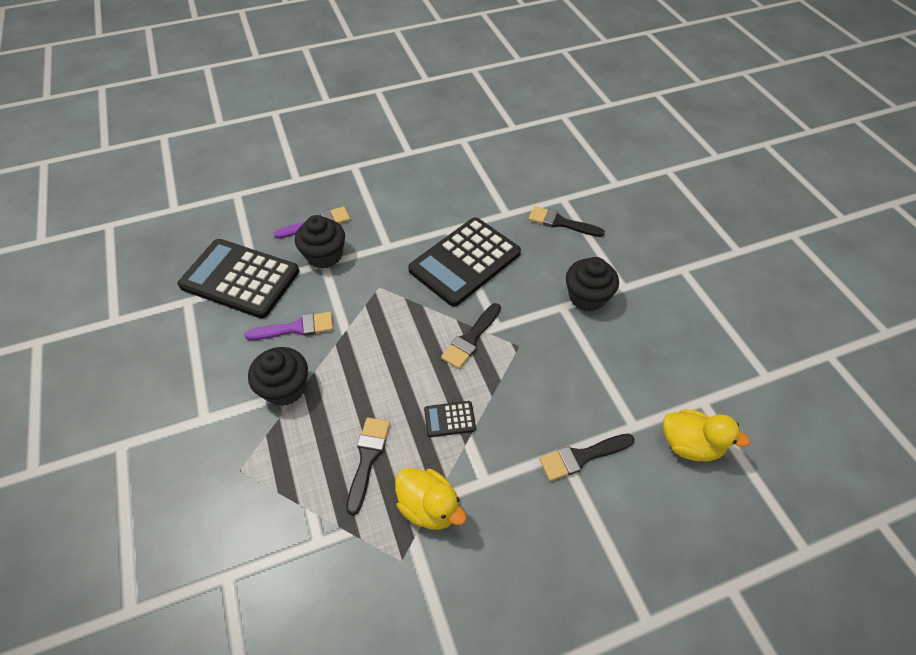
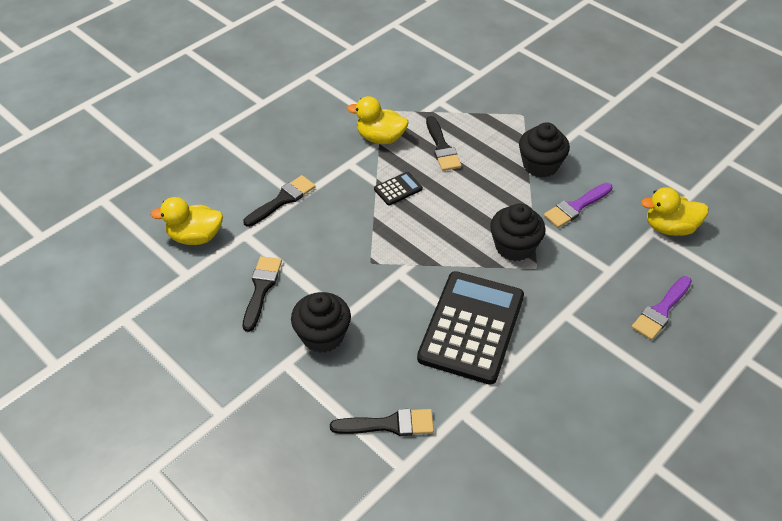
camera: 155 degrees right, 5 degrees down
(240, 278) = (669, 228): black calculator -> yellow duck
(324, 255) = (617, 279): black cupcake -> black cupcake (514, 247)
(471, 338) = (417, 253): black brush -> black brush (261, 289)

